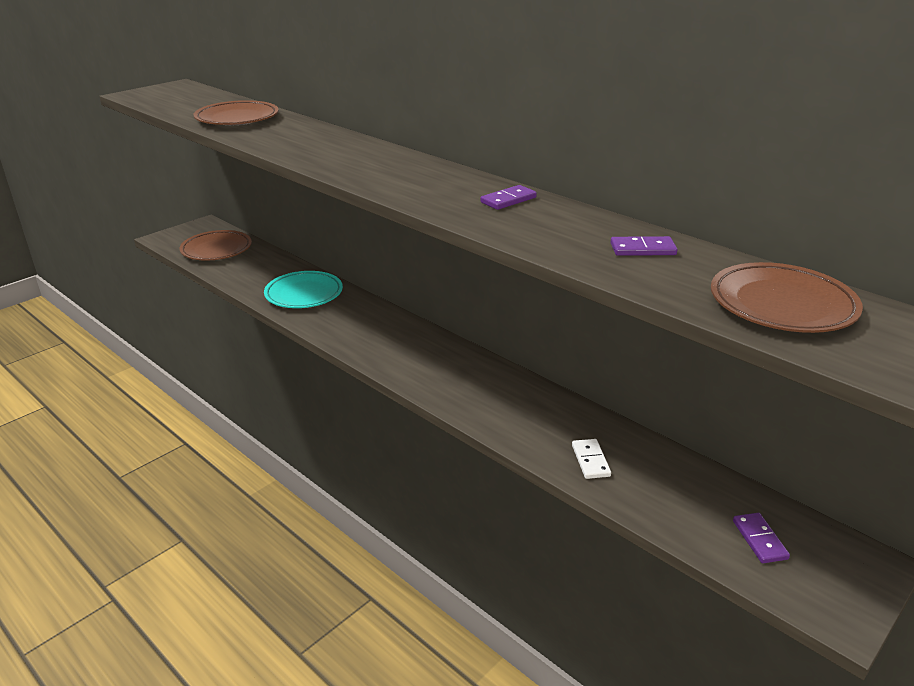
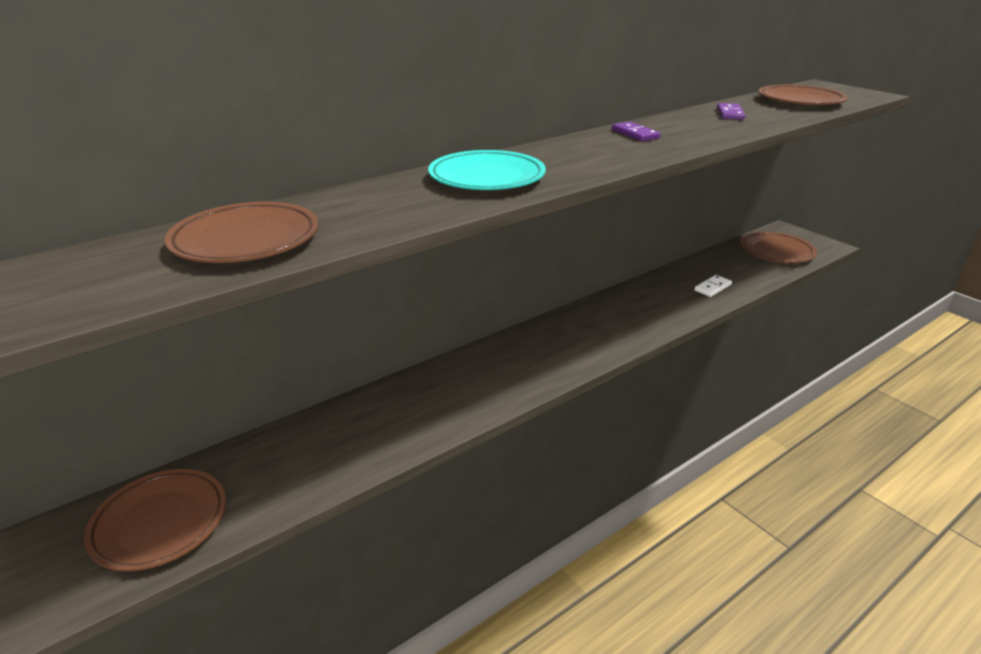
camera: 80 degrees left, 0 degrees up
(304, 294) = (386, 420): turquoise plate -> turquoise plate (487, 177)
(590, 460) = (712, 287): white domino -> white domino turned 45 degrees counterclockwise
(759, 540) = (776, 252): purple domino -> brown plate

